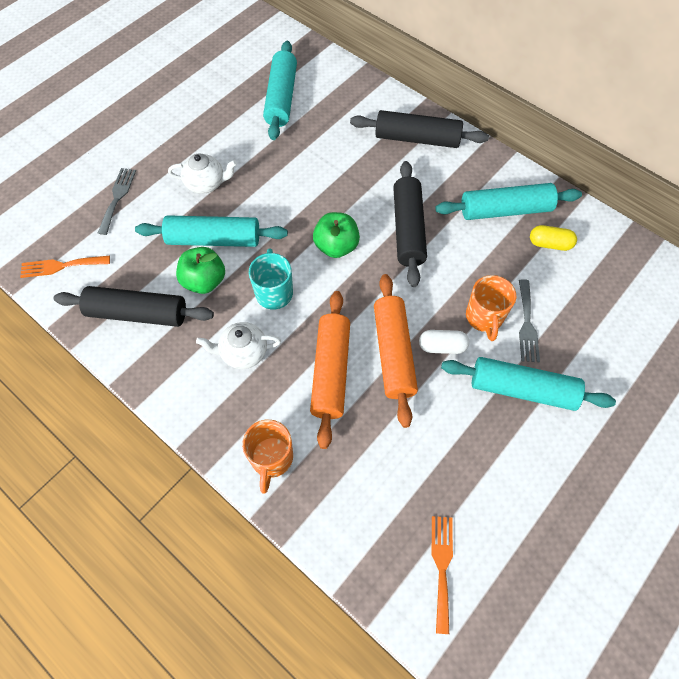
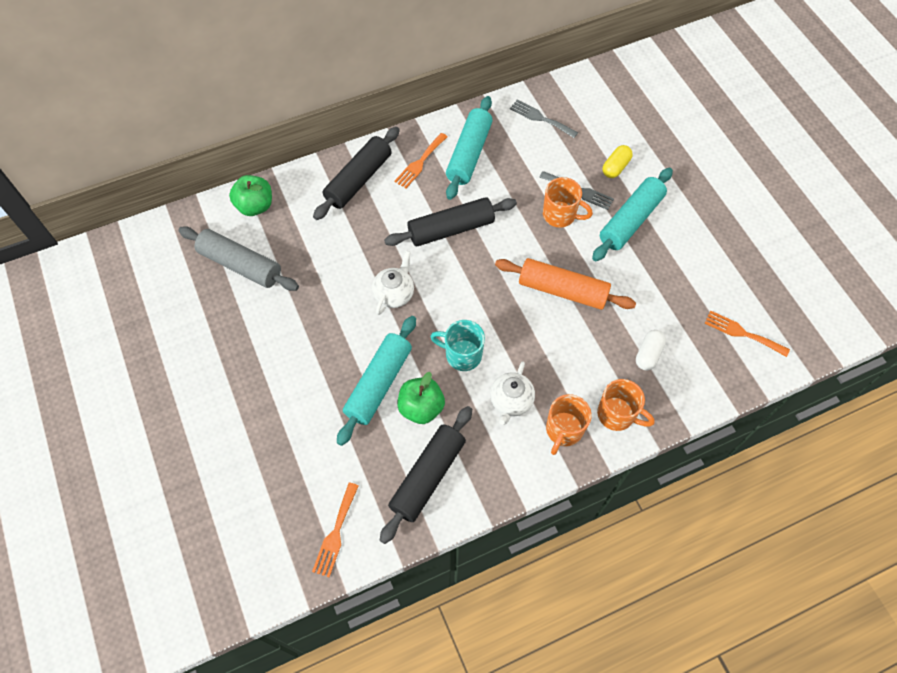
camera: 65 degrees left, 0 degrees up
(117, 197) = (278, 455): grey fork -> grey fork (540, 118)
(206, 183) = (308, 368): white teapot -> white teapot (394, 294)
(231, 412) = (563, 430): none -> orange mug
(281, 98) = (241, 265): turquoise rolling pin -> grey rolling pin
(331, 372) = (559, 341): orange rolling pin -> none
(336, 246) = (439, 288): green apple -> green apple (255, 206)
(408, 229) = (451, 229): black rolling pin -> black rolling pin turned 45 degrees counterclockwise
(442, 346) = (572, 255): white capsule -> white capsule (648, 354)
(467, 175) = (420, 163): none -> orange fork
(549, 244) = (516, 141): yellow capsule -> yellow capsule (615, 167)

